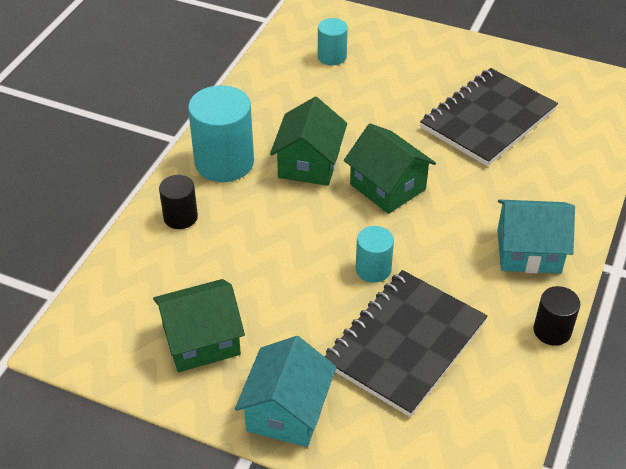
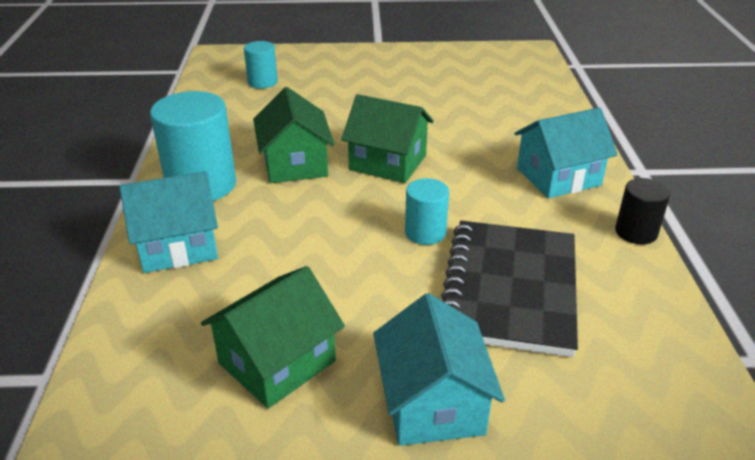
camera: 25 degrees left, 10 degrees down
(180, 217) = (178, 246): black cylinder -> turquoise house
(487, 119) = (440, 94): black notebook -> none

